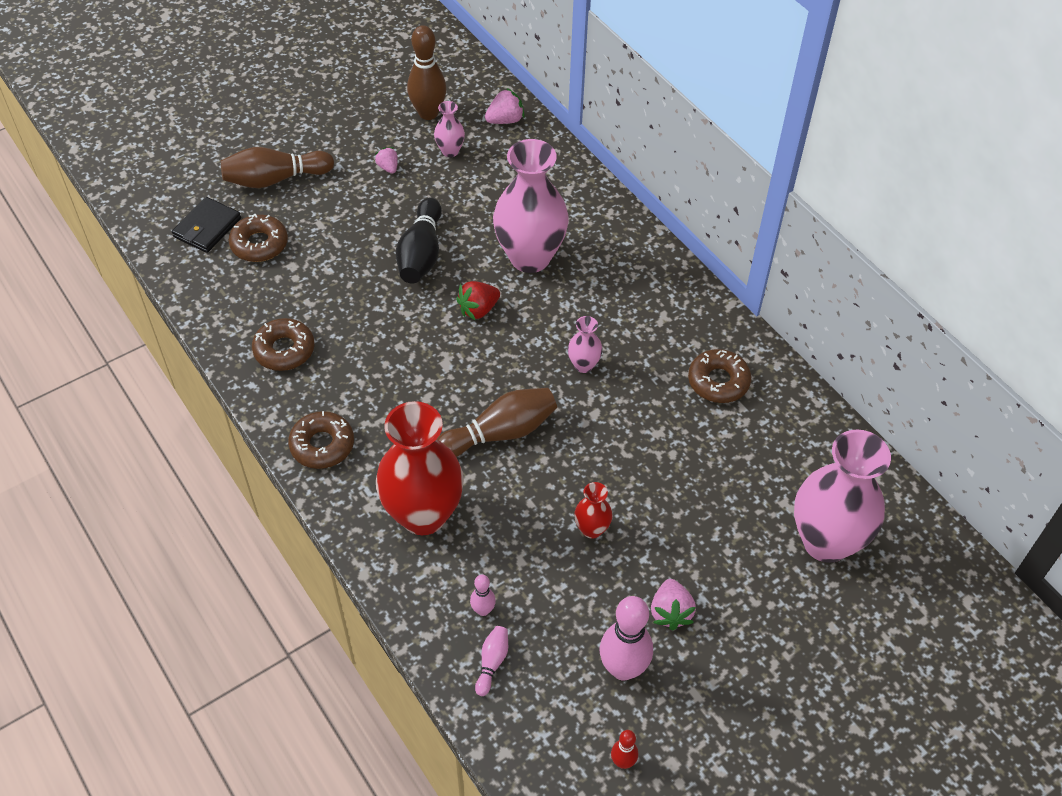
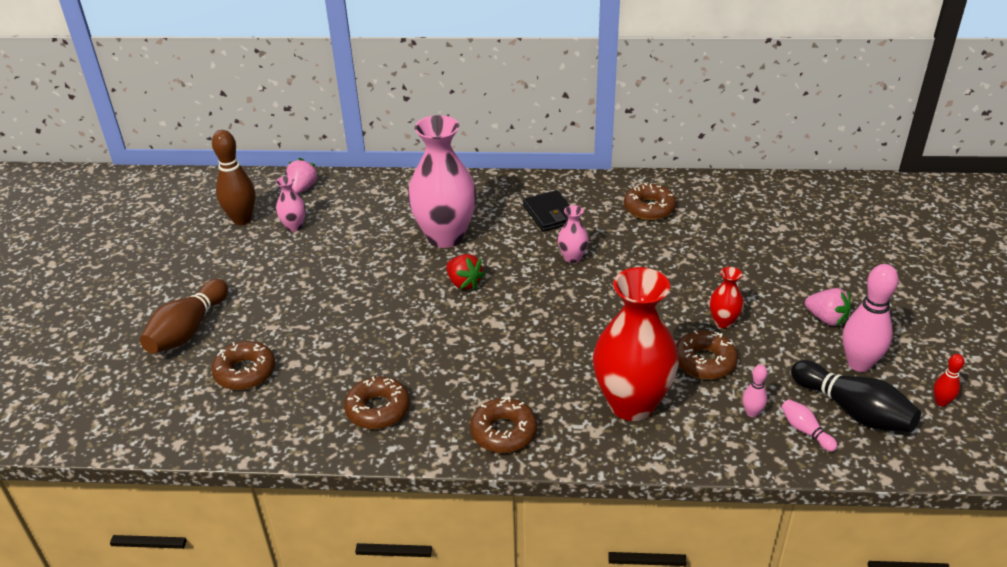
camera: 50 degrees left, 15 degrees down
(207, 227) = (182, 396): black wallet -> black wallet (550, 214)
(388, 167) = (265, 264): pink strawberry -> none
(421, 254) = (374, 286): black bowling pin -> black bowling pin (853, 411)
(478, 309) = (464, 283): red strawberry -> red strawberry turned 45 degrees counterclockwise
(500, 433) = (592, 326): brown bowling pin -> none
(522, 541) = (704, 361): none -> brown donut
(826, 541) = (820, 227): pink vase -> none

